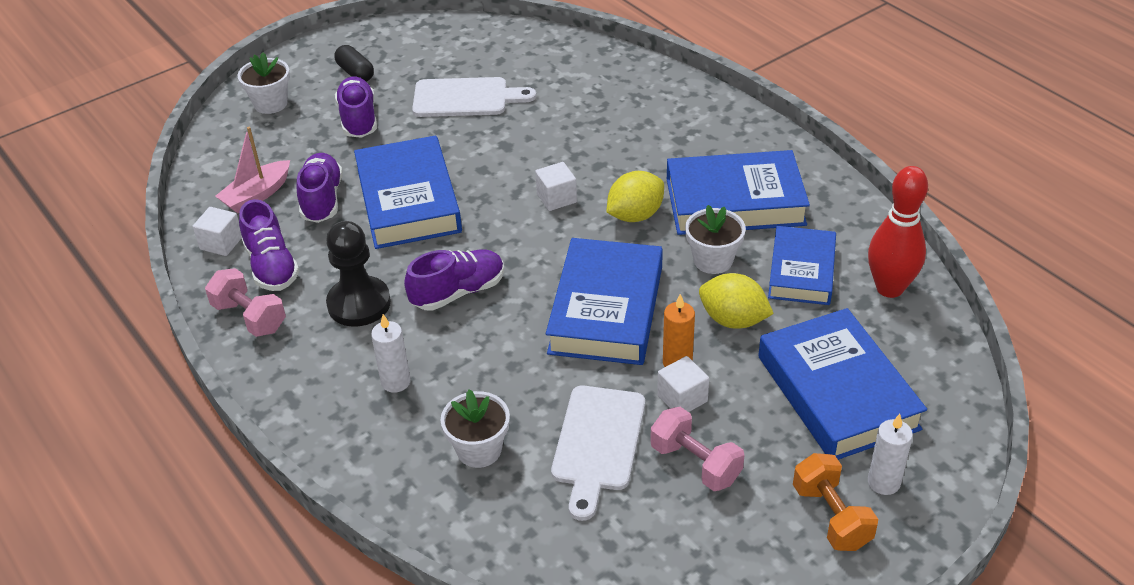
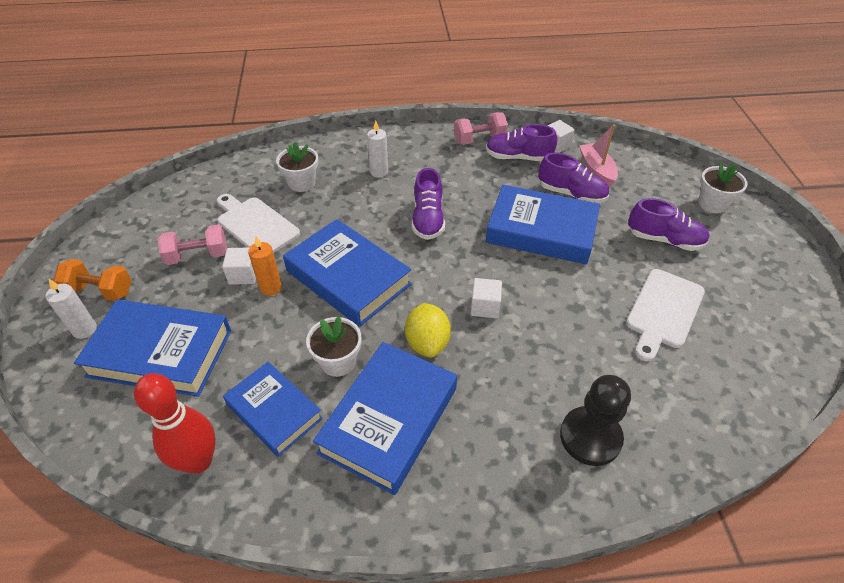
camera: 120 degrees right, 5 degrees up
(355, 73) = (739, 260): black capsule -> none
(359, 303) = (454, 178): black pawn -> black pawn (590, 437)
(733, 320) = (273, 337): yellow lemon -> none

